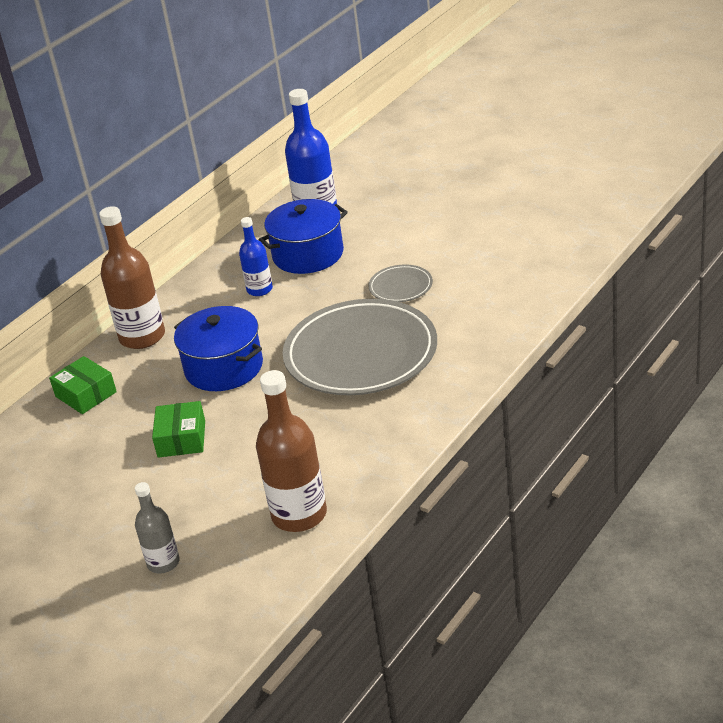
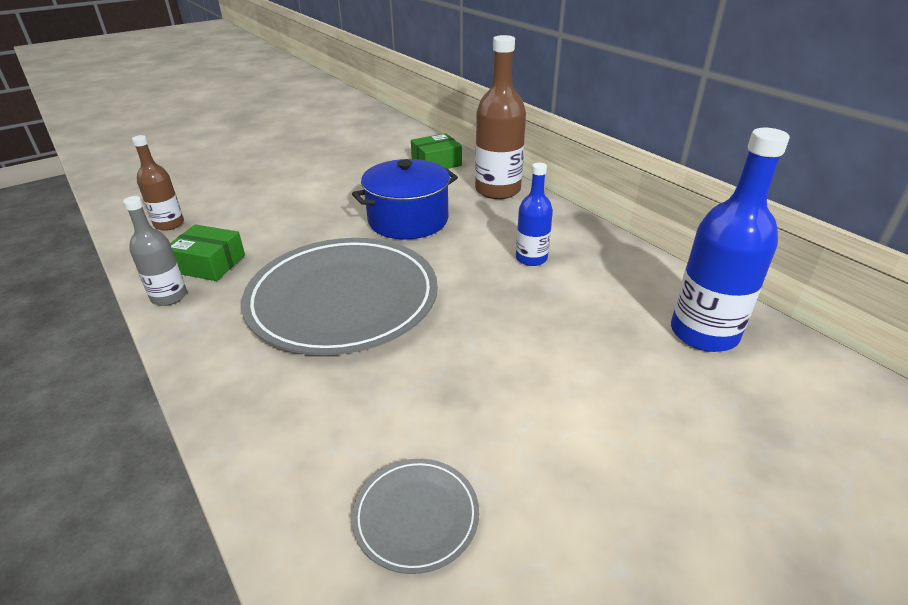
camera: 105 degrees right, 0 degrees up
(163, 563) = (208, 171): grey bottle -> grey bottle (169, 296)
(181, 439) = (331, 191): green box -> green box (209, 264)
(299, 515) = (169, 224): brown bottle -> brown bottle, size x0.58
(308, 254) = (589, 304): blue pot -> none
(400, 286) = (453, 364): grey plate -> grey plate (416, 516)

